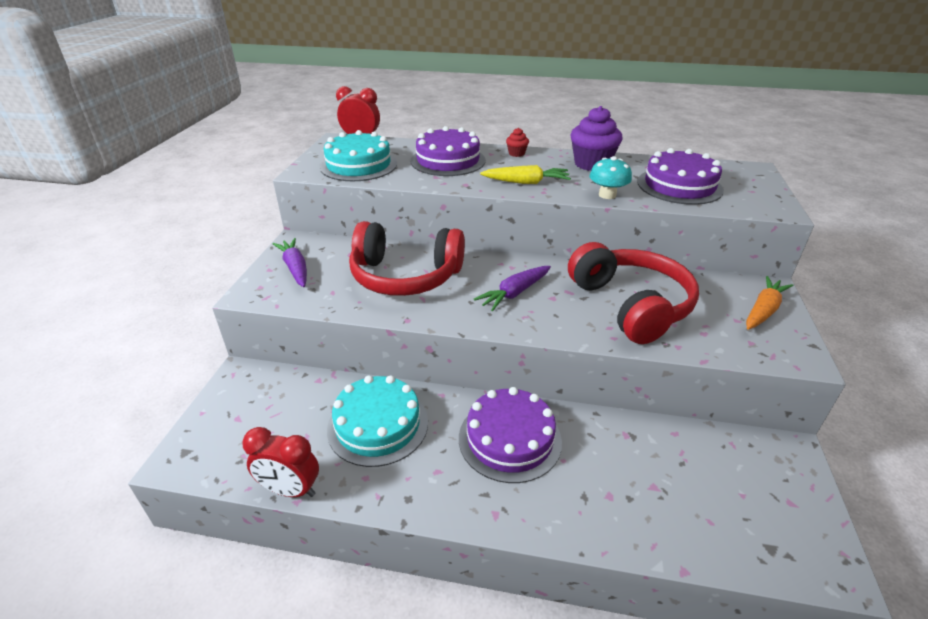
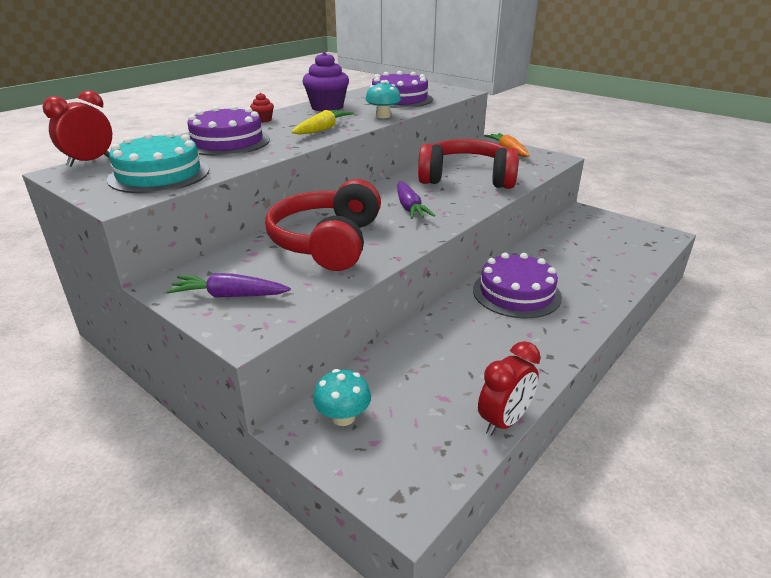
camera: 60 degrees left, 5 degrees down
(259, 391) = (343, 417): none -> turquoise mushroom
(378, 425) = (456, 350): turquoise cake -> none
(405, 276) = (327, 242): red headphones -> red headphones turned 150 degrees clockwise

